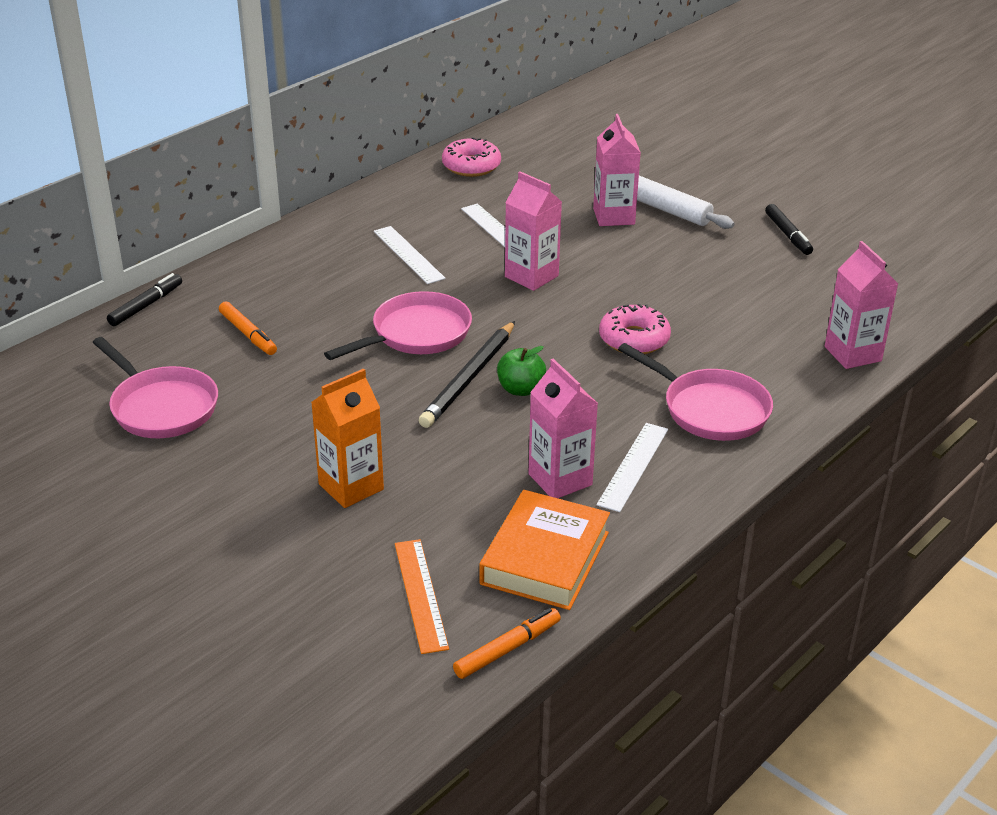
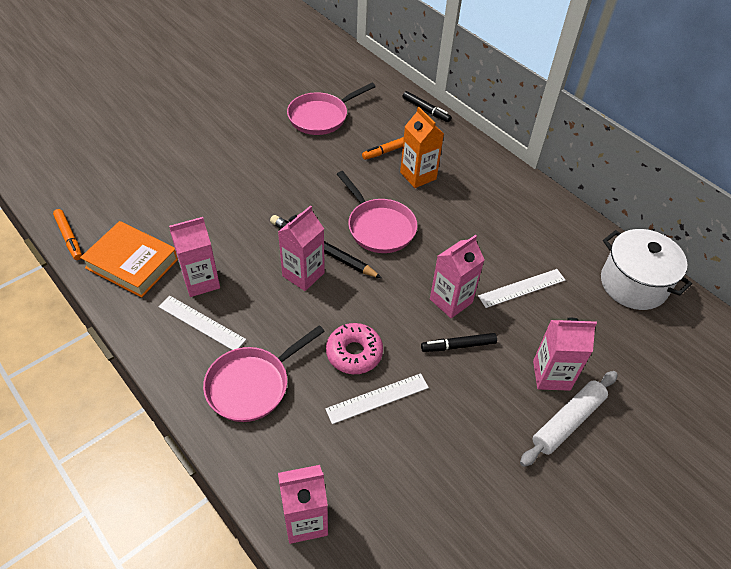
camera: 95 degrees right, 15 degrees up
(351, 487) = (226, 186): orange carton -> orange carton (418, 176)
(408, 255) = (484, 231): white ruler -> white ruler (377, 398)
(421, 594) = (126, 207): orange ruler -> none
(471, 166) = (633, 284): pink donut -> white pot
(520, 389) = (303, 274): green apple -> pink carton
(788, 235) = (523, 525): black marker -> black marker (458, 346)

